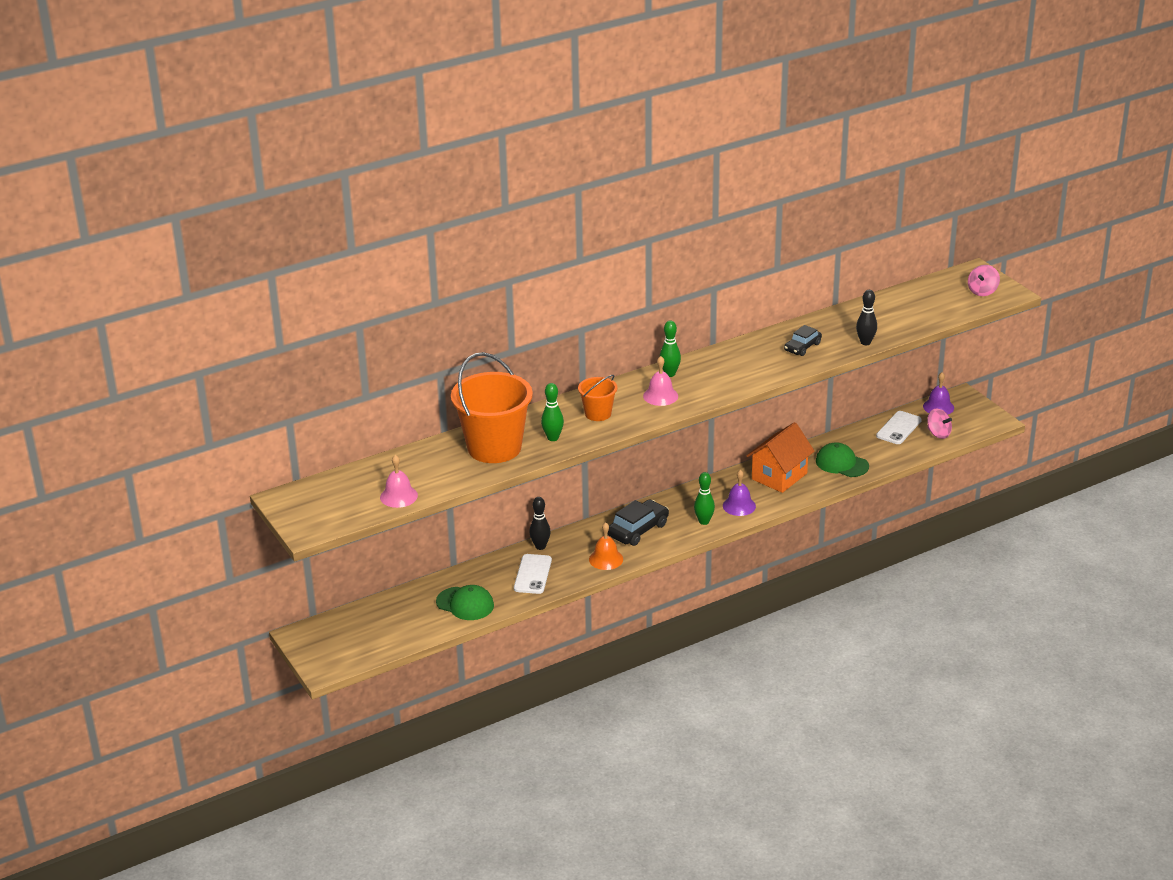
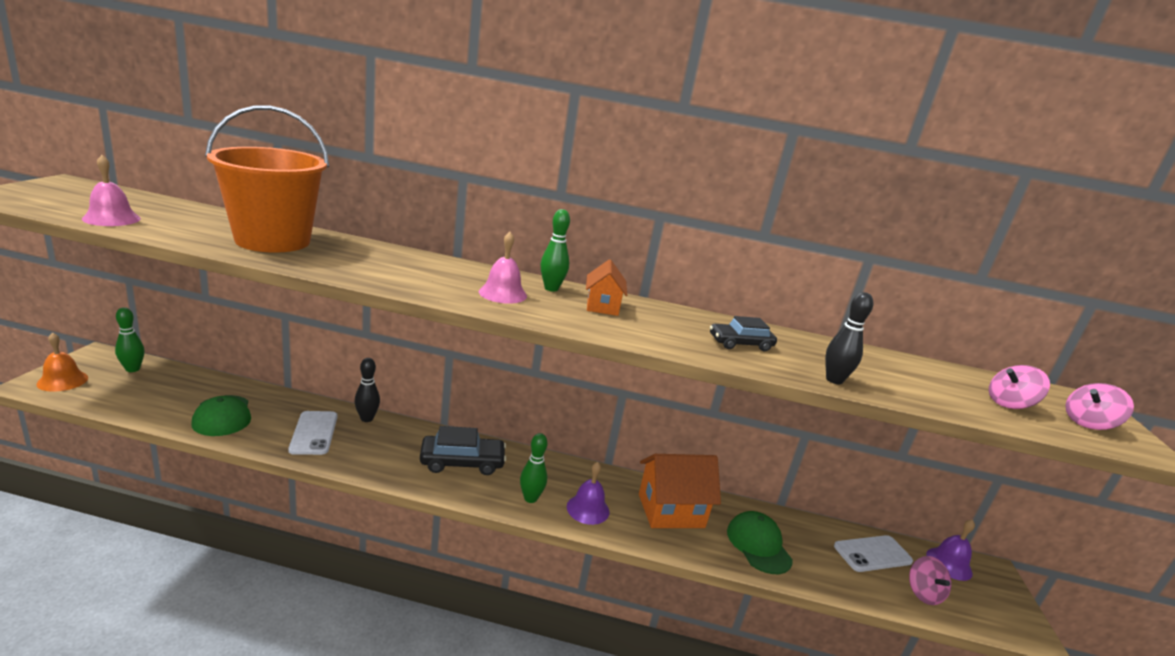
camera: 35 degrees right, 10 degrees down
(532, 574) = (314, 433): white phone -> white phone turned 60 degrees counterclockwise
(553, 438) = (331, 261): green bowling pin -> green bowling pin (132, 369)
(598, 414) = (415, 272): orange bucket -> none
(606, 559) = (389, 465): orange bell -> orange bell (62, 380)
(712, 368) = (602, 306): none -> orange house
(944, 302) = (1009, 404): none -> pink spinning top

